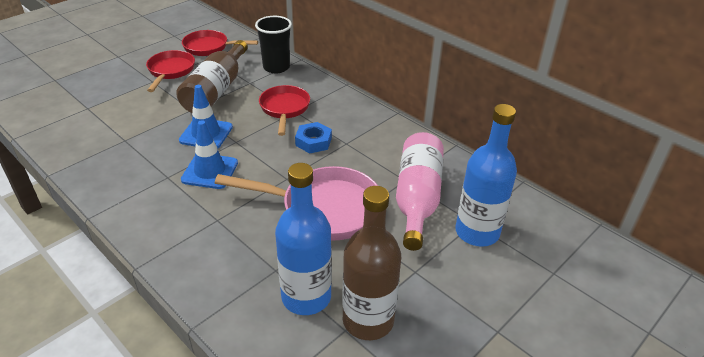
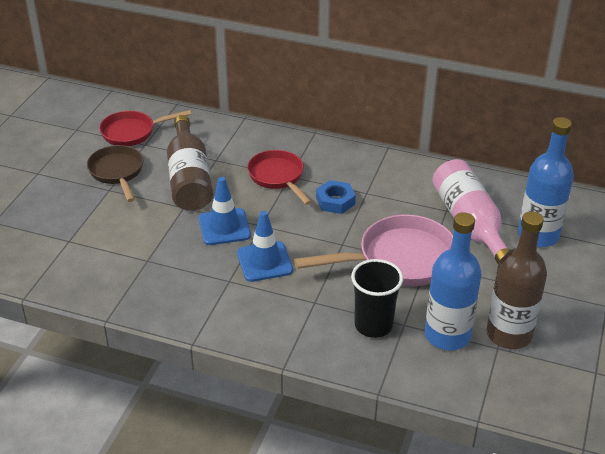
camera: 25 degrees left, 0 degrees up
(170, 71) = (117, 172): red pan -> brown pan
(276, 67) = (227, 134): black cup -> black cup (373, 325)

